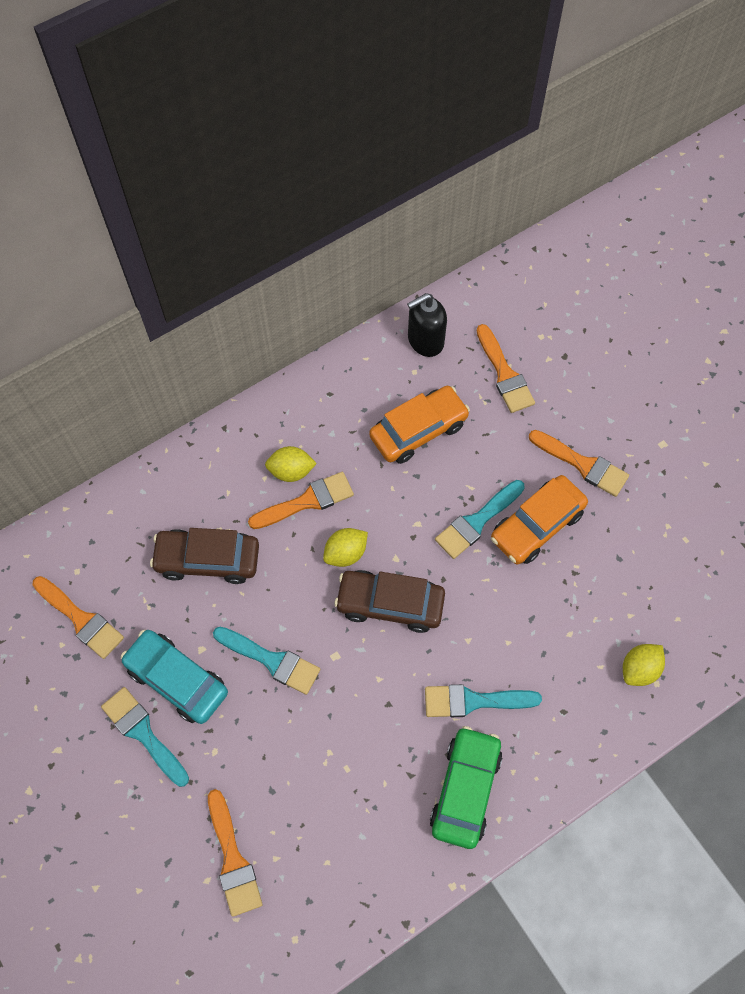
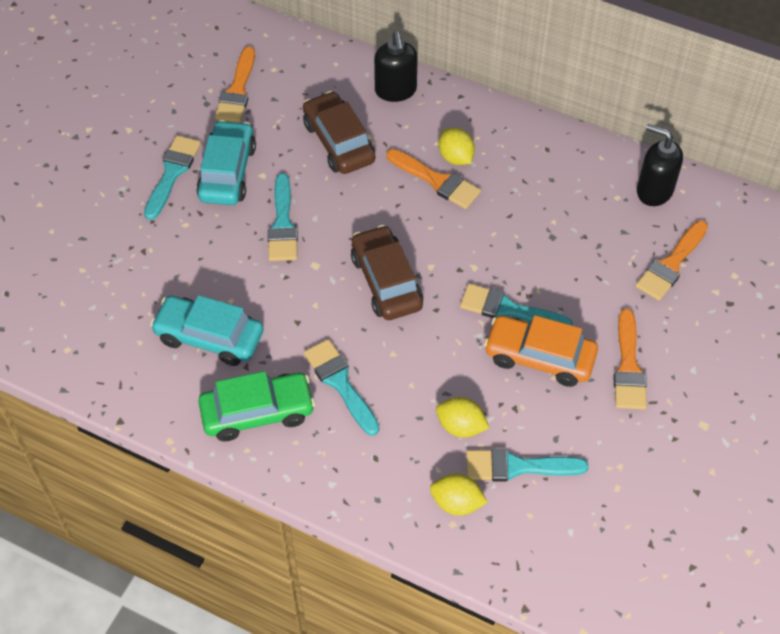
camera: 60 degrees right, 10 degrees down
(180, 478) = (395, 91): none -> black soap dispenser
(233, 859) = (107, 278): orange brush -> none
(345, 553) = (410, 229): yellow lemon -> yellow lemon (460, 426)
(359, 793) = (209, 337): none -> turquoise car
(418, 430) = (562, 226): orange car -> none
(630, 602) = (517, 466): none -> turquoise brush

